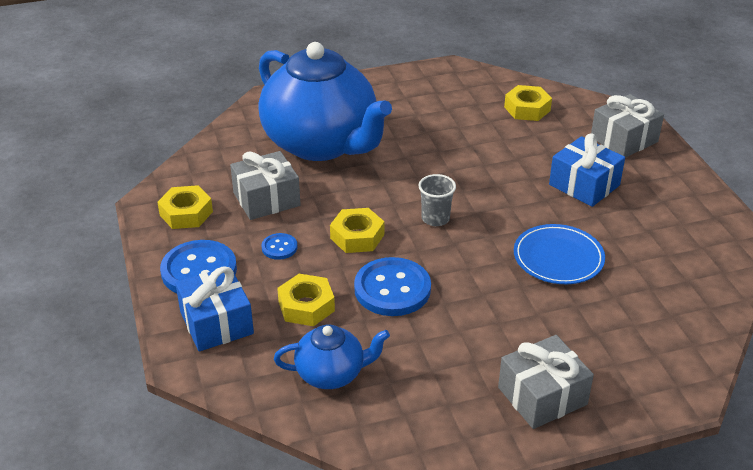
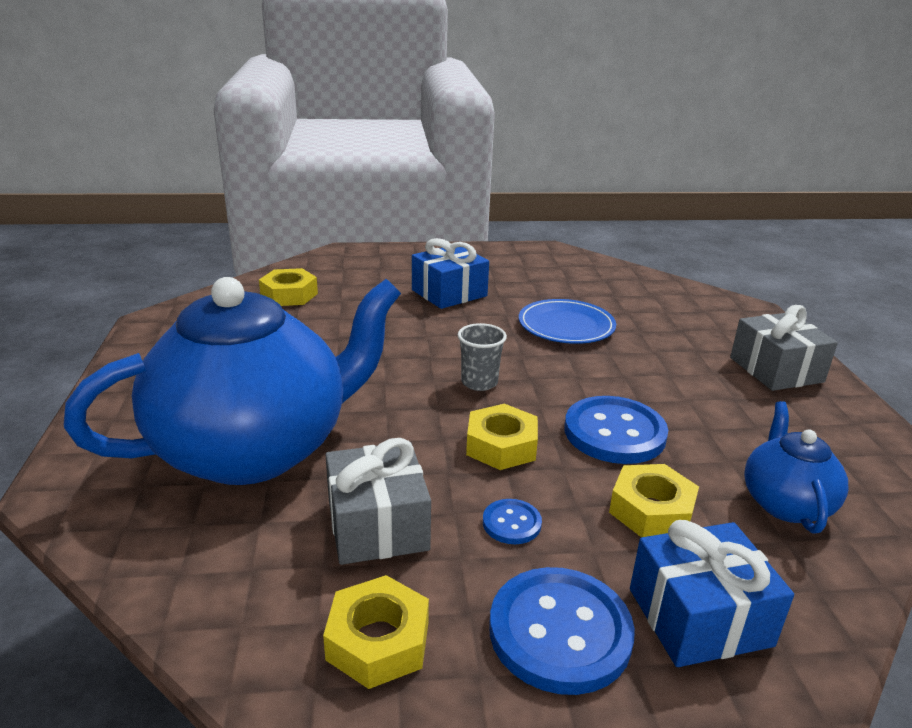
camera: 80 degrees left, 10 degrees down
(624, 139) = (381, 262): grey gift -> none

